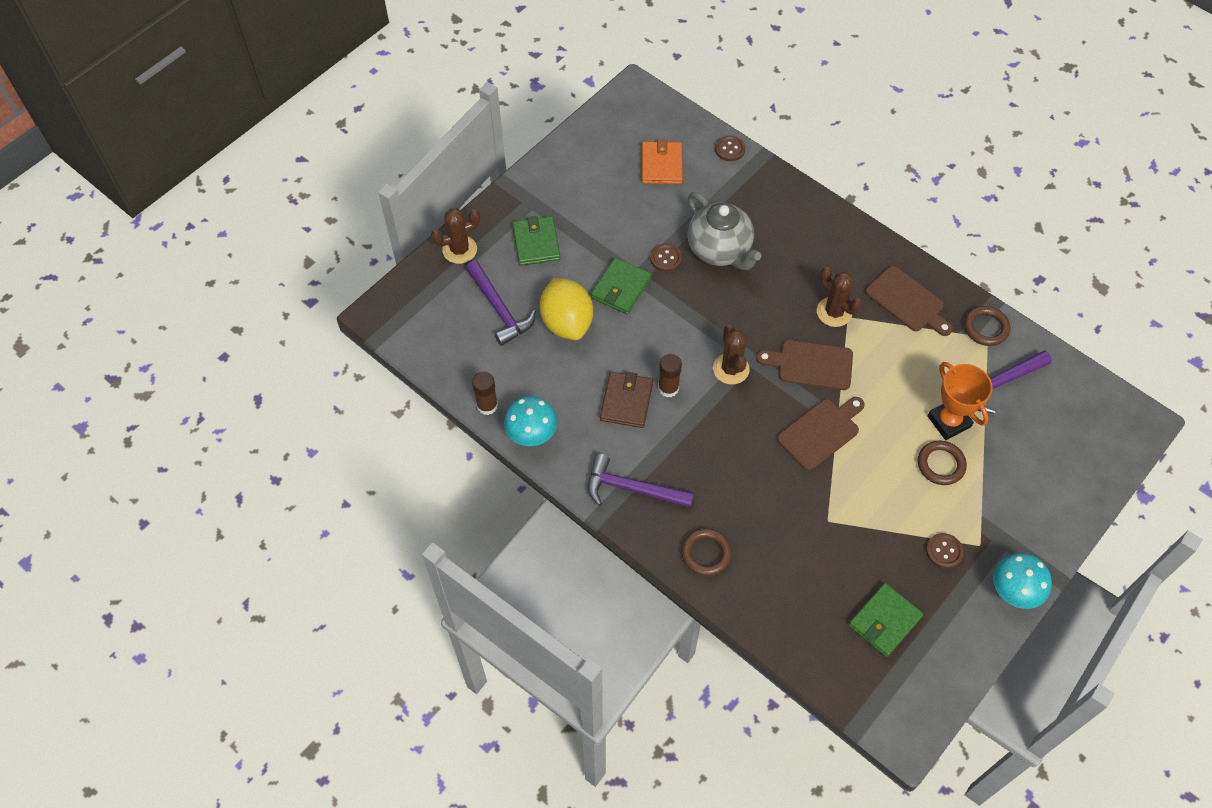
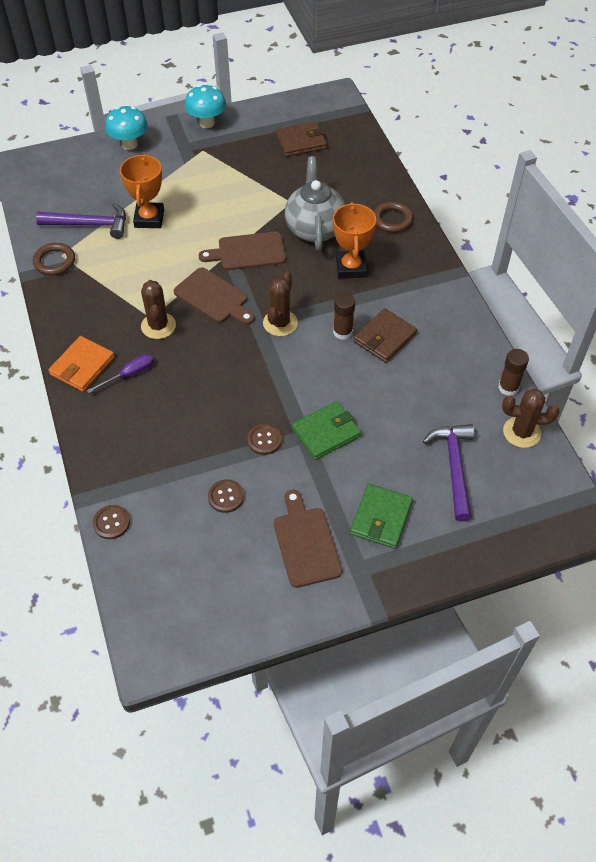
camera: 150 degrees left, 5 degrees down
(459, 250) = (465, 550): brown cactus -> brown cactus (521, 432)
(532, 435) = (480, 348): turquoise mushroom -> turquoise mushroom (129, 144)
(567, 322) = (396, 425): yellow lemon -> none
(632, 489) = (420, 278): purple hammer -> none
(661, 165) = (194, 541): orange wallet -> orange wallet (82, 366)
(708, 466) = (351, 268): none -> orange trophy
(720, 250) = (209, 423): grey teapot -> grey teapot (314, 229)
(817, 258) = (129, 375): none -> purple screwdriver
(884, 621) = (301, 142): green wallet -> brown wallet
(907, 301) = (92, 306): brown cutting board -> brown cutting board (305, 543)
(941, 464) = (182, 198): brown ring -> none
(944, 551) = (229, 156): brown button -> brown button (226, 497)

